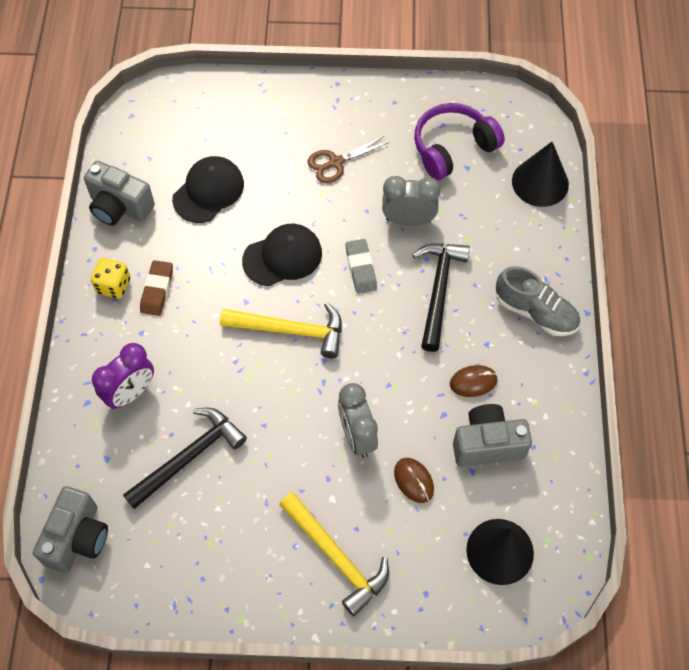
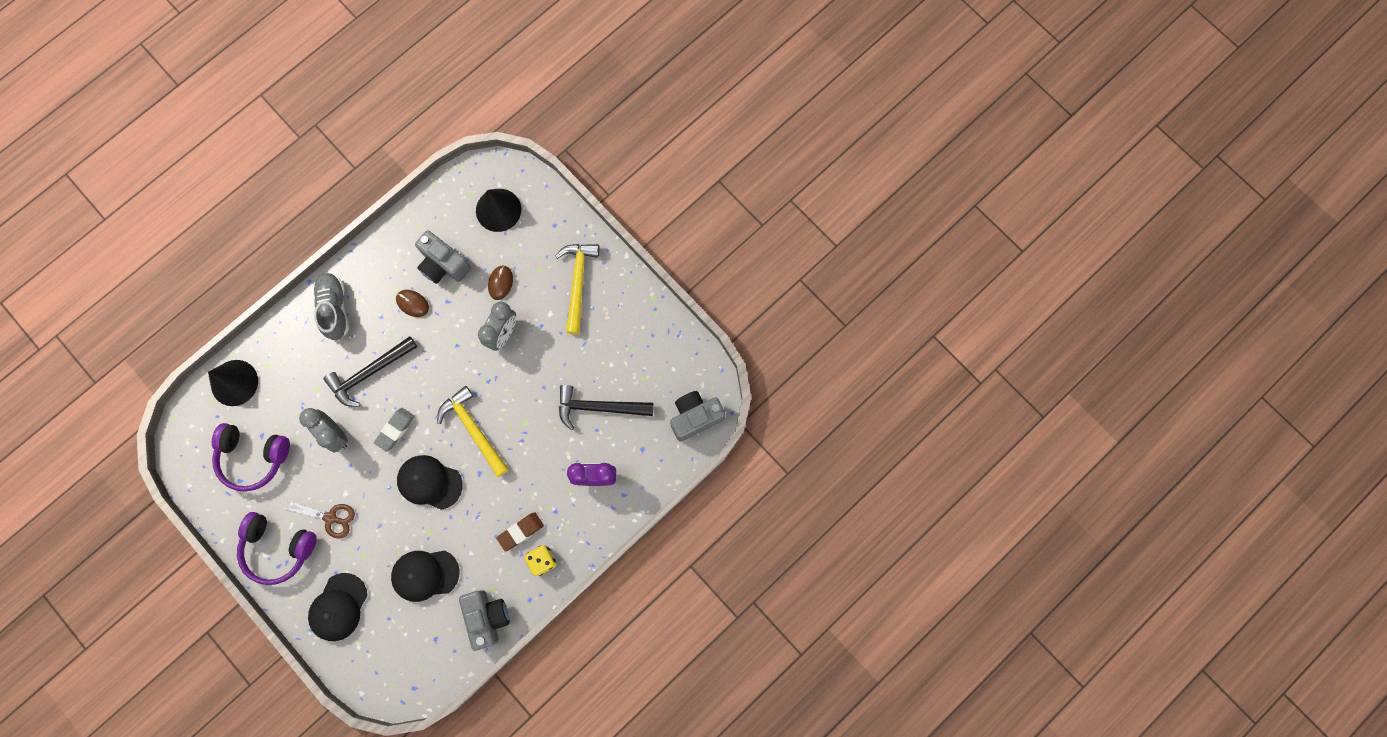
camera: 135 degrees left, 15 degrees up
(255, 114) = (338, 607): none -> black cap
(352, 109) = (278, 548): none -> purple headphones

